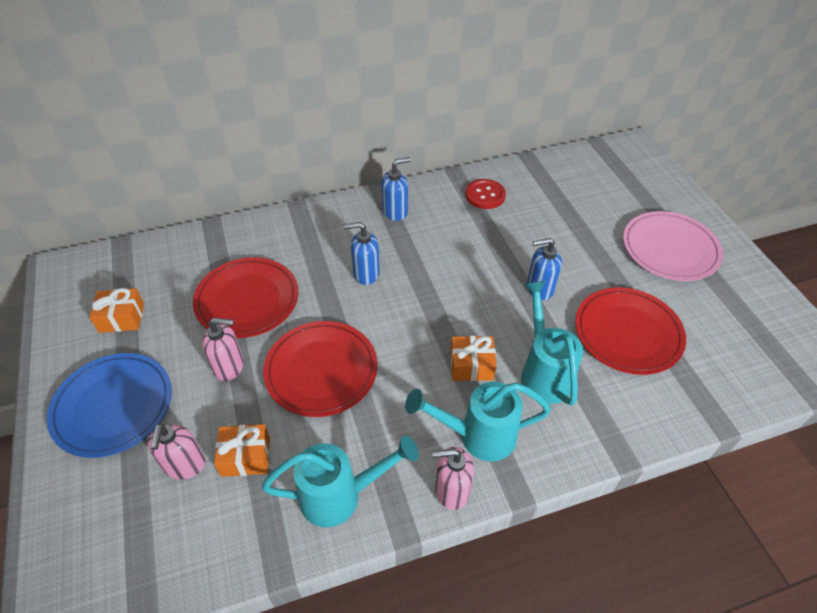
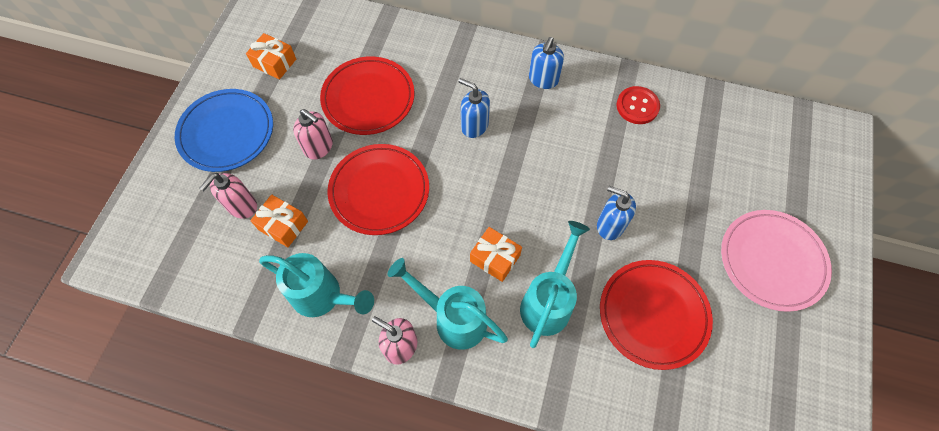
camera: 35 degrees right, 15 degrees up
(395, 211) = (543, 80): blue soap dispenser -> blue soap dispenser turned 105 degrees clockwise

